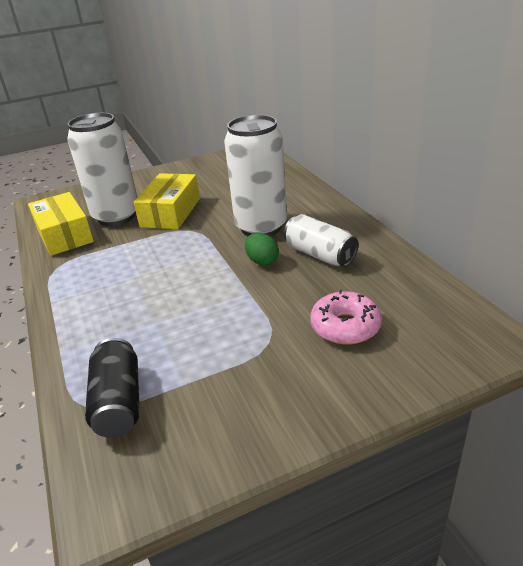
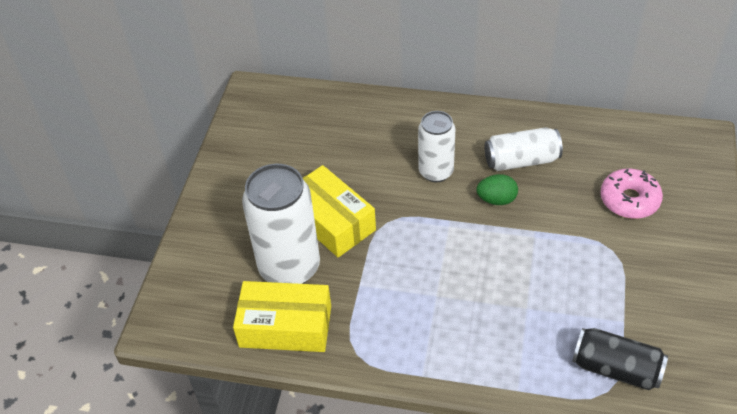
camera: 55 degrees left, 15 degrees up
(261, 227) = (436, 172): white can -> white can, size x0.61

